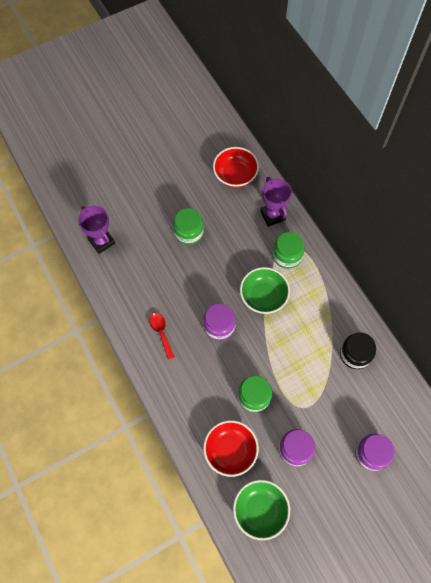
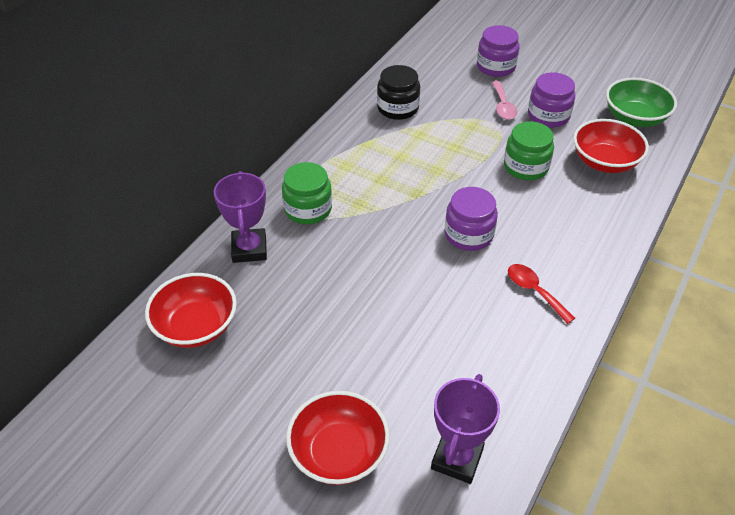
camera: 120 degrees left, 20 degrees down
(134, 201) = (339, 452): none -> red bowl
(161, 332) = (534, 291): red spoon -> red spoon turned 105 degrees clockwise
(188, 232) = (348, 338): green jar -> none
(263, 296) = (388, 209): green bowl -> none
(272, 215) = (249, 249): purple trophy -> purple trophy turned 45 degrees counterclockwise
(321, 425) = (503, 106): none -> pink spoon

